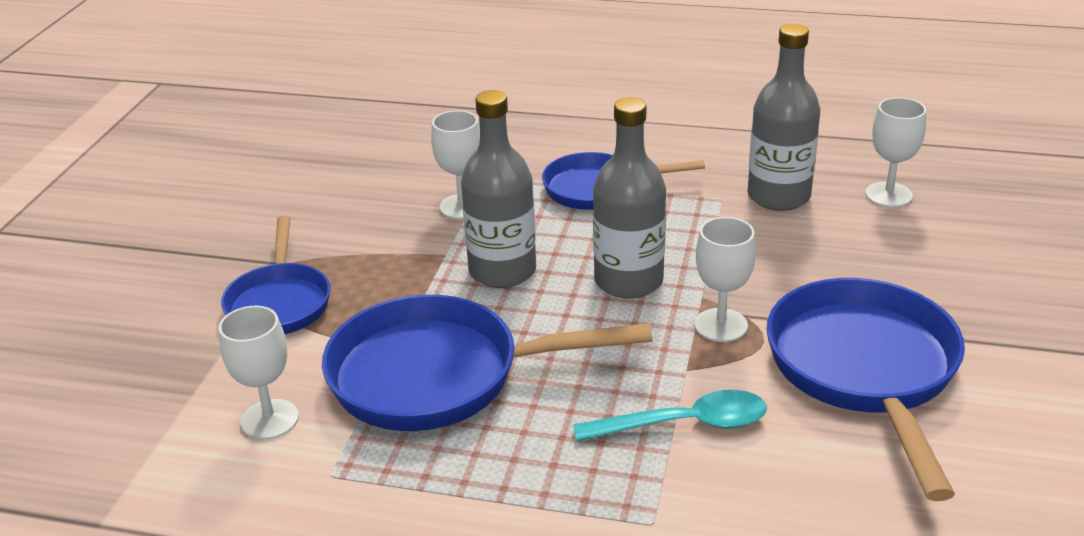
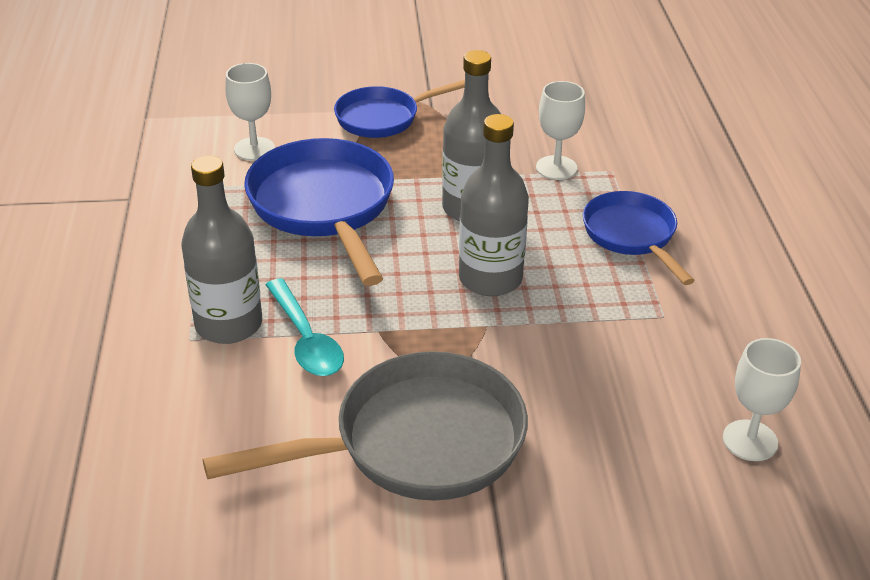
camera: 70 degrees right, 5 degrees up
(721, 325) = (448, 342): white goblet -> none
(778, 196) = (692, 355): grey bottle -> grey bottle (229, 324)
(864, 370) = (417, 442): blue pan -> grey pan

